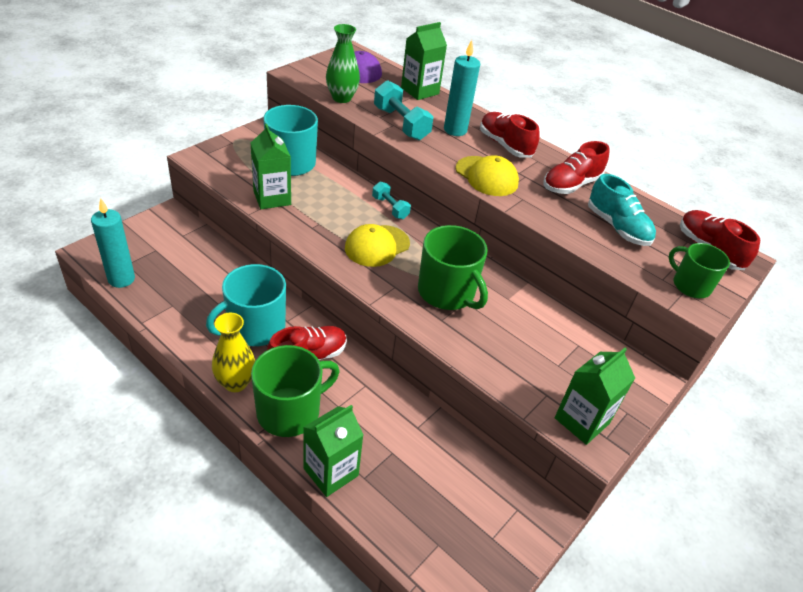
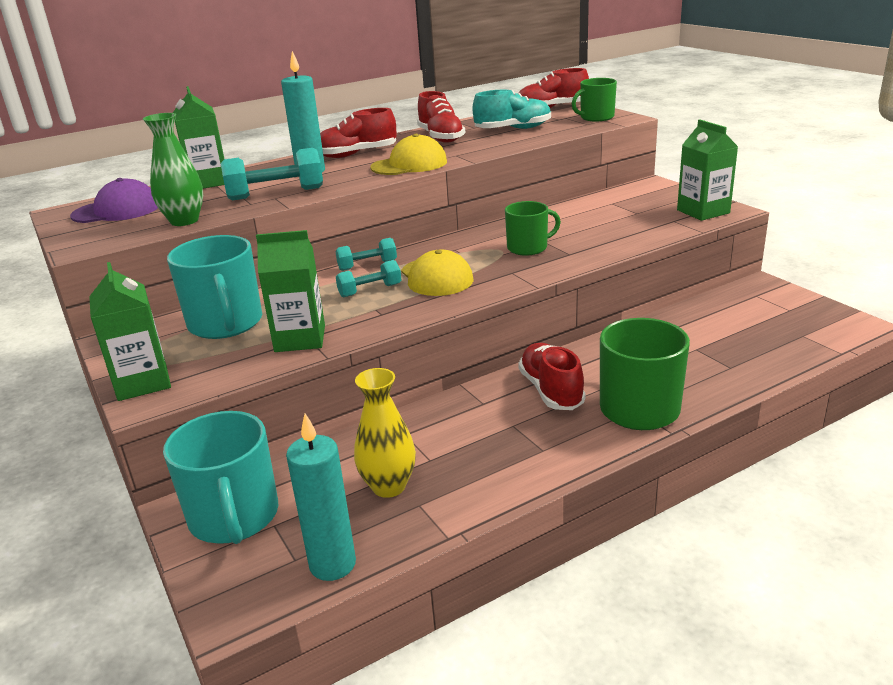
camera: 65 degrees left, 15 degrees down
(235, 383) = (587, 447): yellow vase -> yellow vase (389, 486)
(255, 328) = (489, 428): turquoise mug -> turquoise mug (234, 517)
(331, 472) = (725, 386): green carton -> green carton (142, 382)
(347, 216) = (370, 290): none -> turquoise dumbbell
(447, 292) = (528, 248): green mug -> green mug, size x0.61

